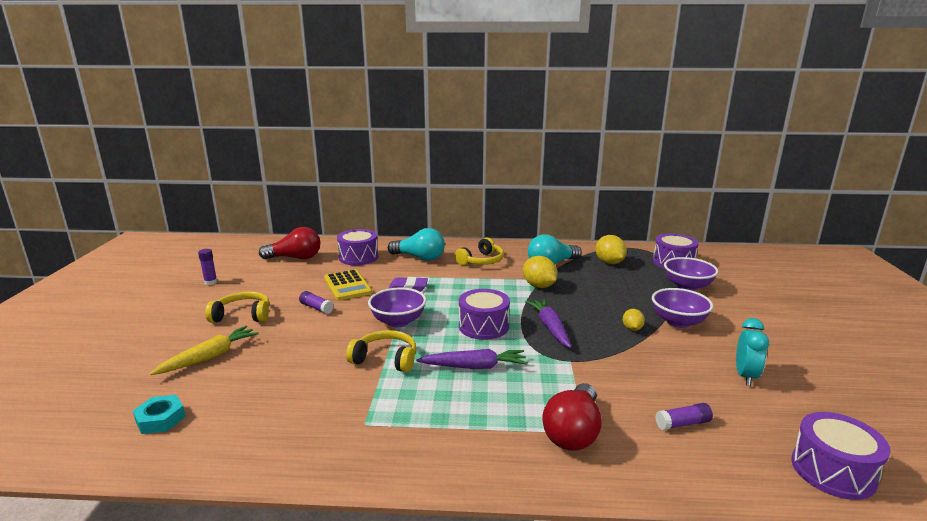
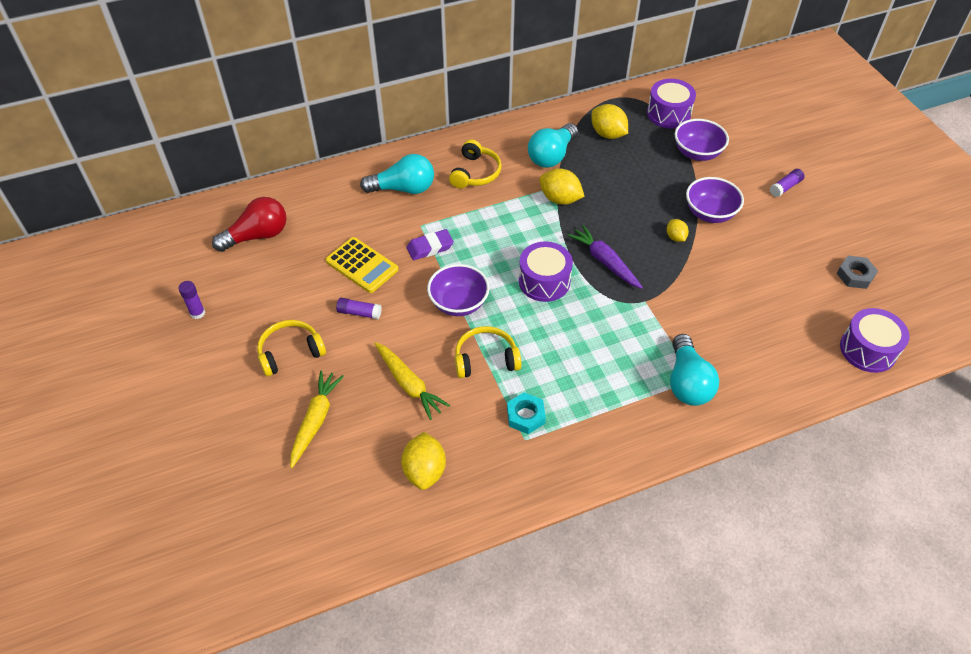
camera: 25 degrees left, 30 degrees up
(160, 419) = (347, 506): turquoise nut -> turquoise nut (525, 416)
(251, 417) = (424, 471): none -> yellow lemon
(305, 357) = (409, 384): none -> yellow carrot
(358, 257) = (332, 210): purple drum -> none
(474, 367) = (570, 339): purple carrot -> none
(573, 432) = (687, 382): red light bulb -> turquoise light bulb
(682, 424) = (759, 342): purple glue stick -> purple glue stick (785, 187)
(745, 376) = (785, 269): turquoise clock -> none
(836, 402) = (855, 275): none -> grey nut

